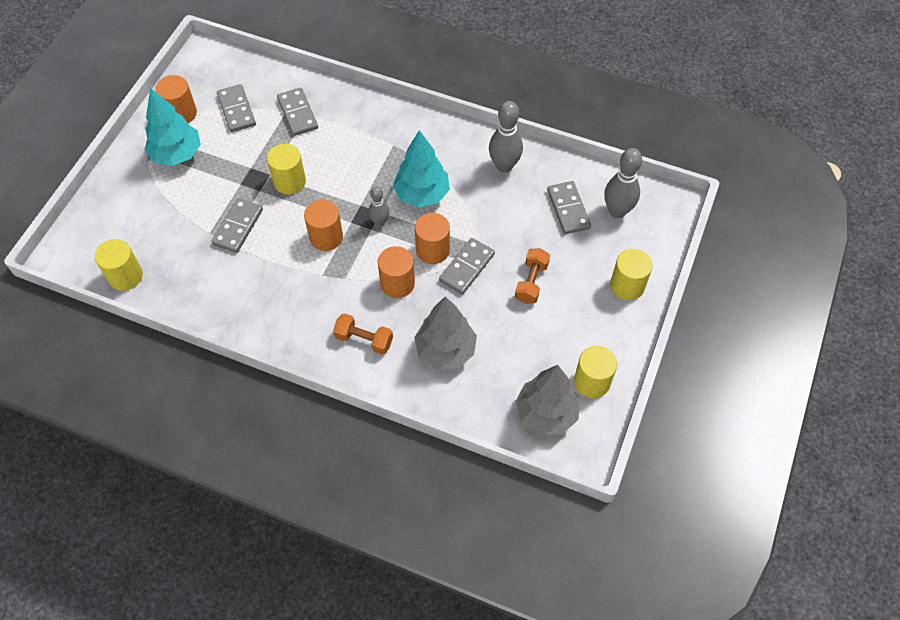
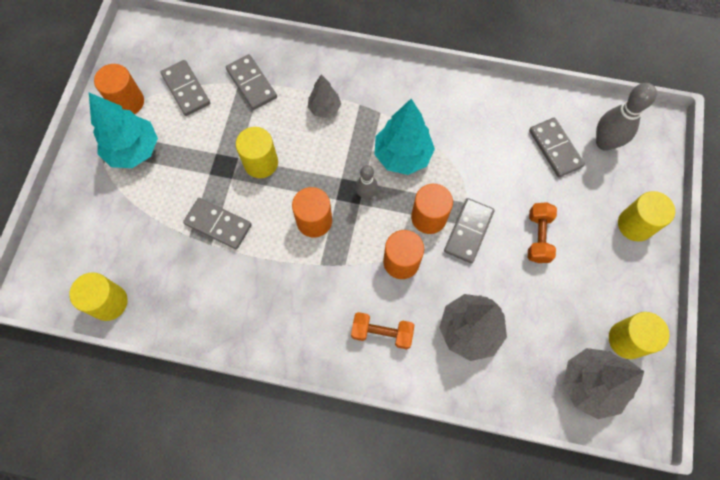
camera: 10 degrees left, 10 degrees up
(238, 227) = (218, 224): grey domino -> grey domino turned 75 degrees counterclockwise
(359, 144) = (324, 108): none -> grey tree
(504, 166) = (478, 110): grey bowling pin -> none

